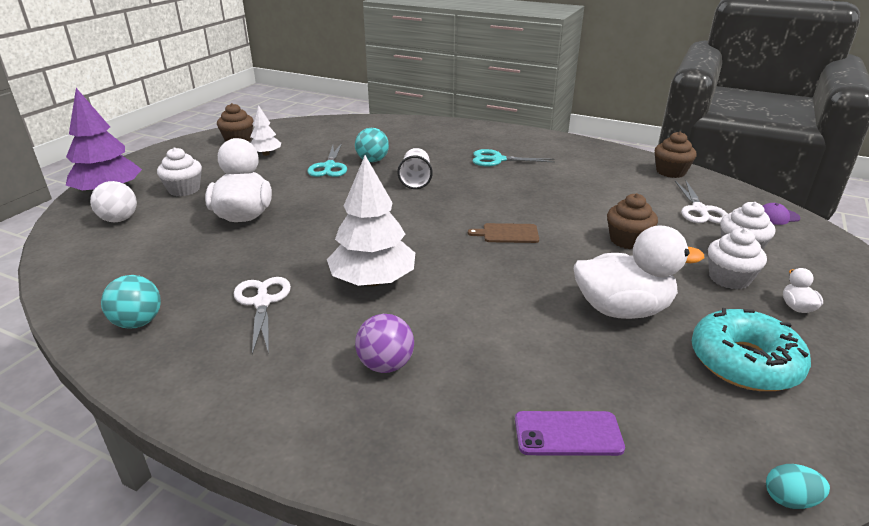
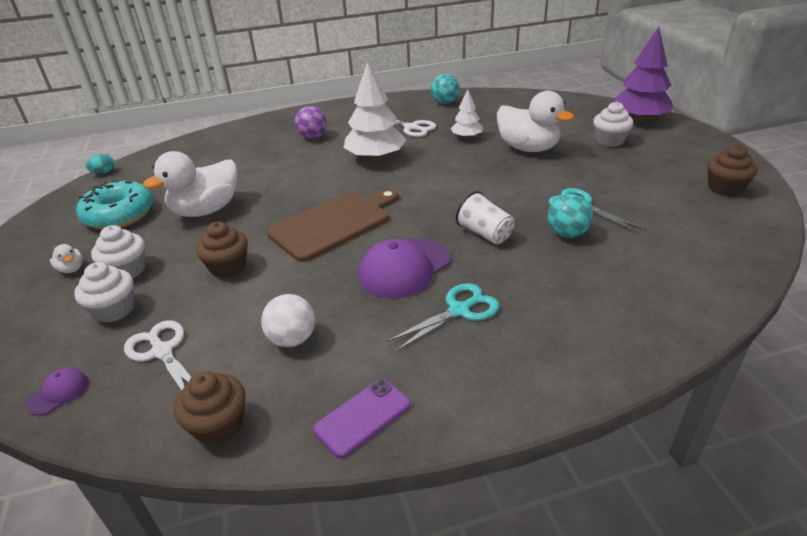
camera: 140 degrees right, 5 degrees up
(119, 219) = (581, 115): white ball -> white ball (292, 339)
(266, 154) = (659, 189): white tree -> white tree (466, 137)
(497, 186) = (404, 268): none -> purple cap
(507, 233) = (333, 224): brown cutting board -> brown cutting board, size x2.12
(568, 434) = (208, 152): purple phone -> purple phone (362, 417)

